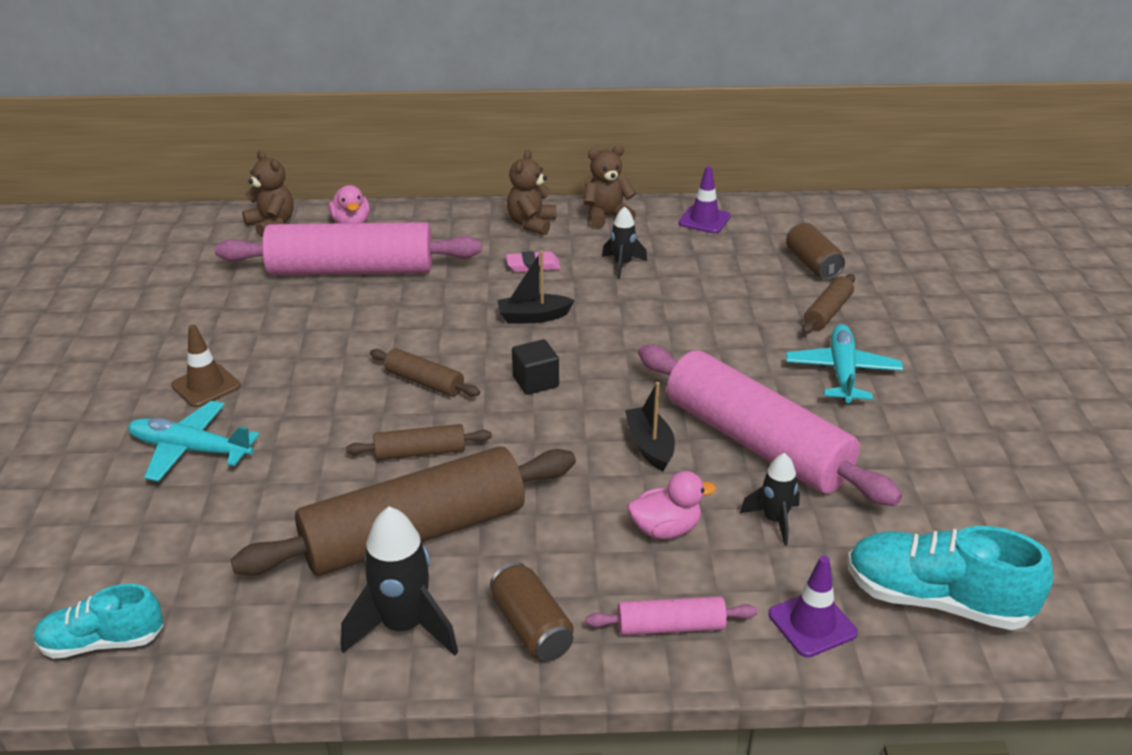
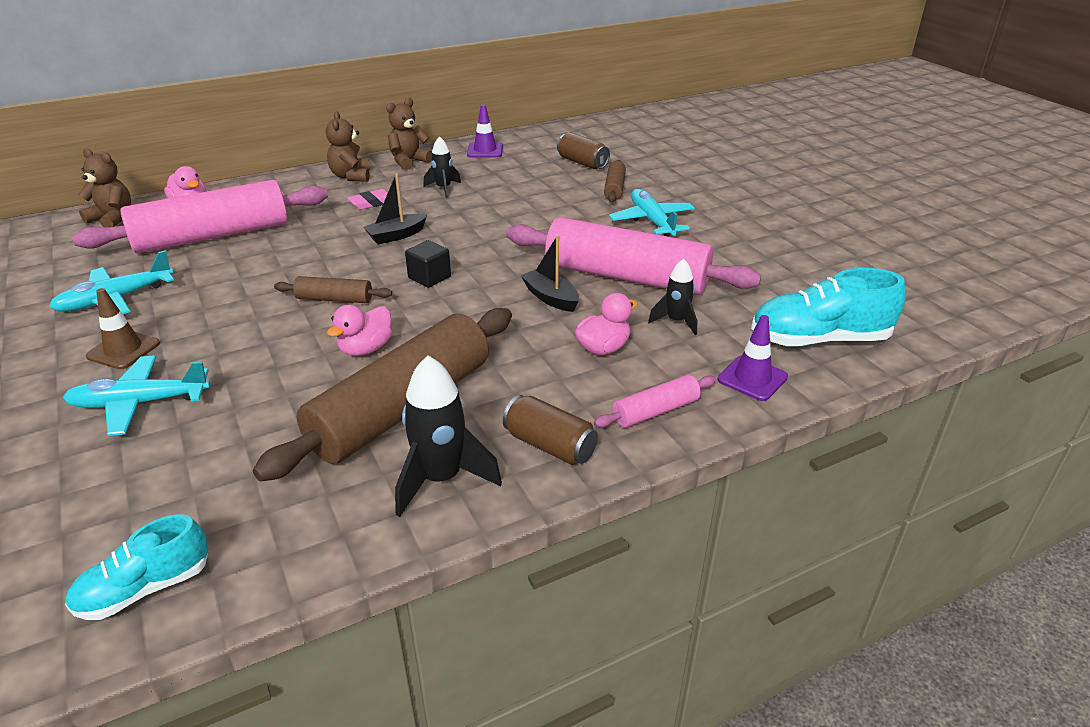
camera: 25 degrees left, 0 degrees up
(228, 324) = (116, 299): none -> turquoise plane
(420, 452) = (365, 349): brown rolling pin -> pink duck

